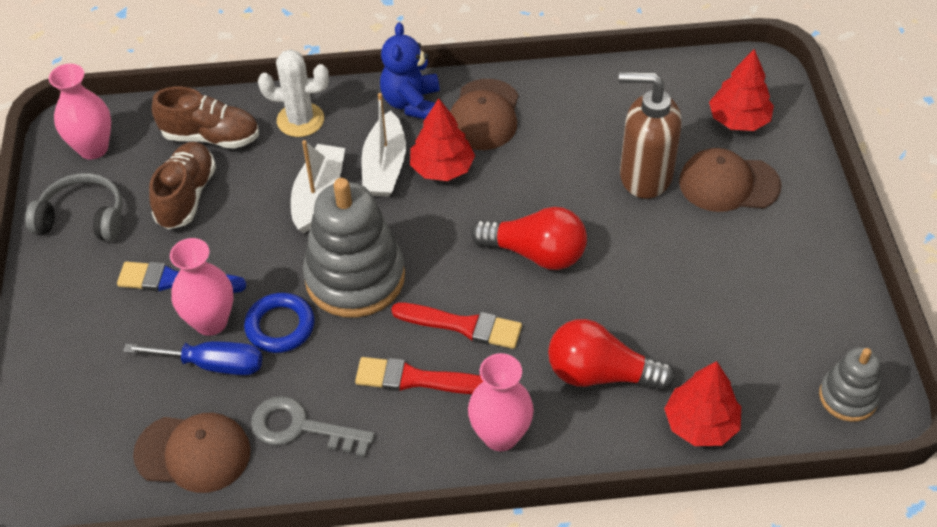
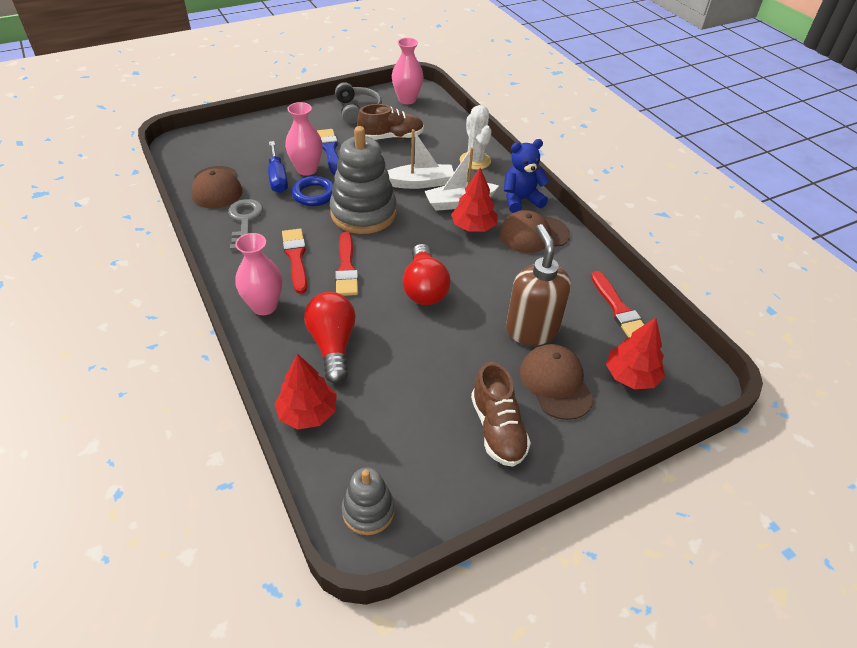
camera: 65 degrees right, 5 degrees down
(211, 137) = (440, 133): brown shoe -> brown shoe (497, 429)
(641, 90) = (619, 309): none -> red brush

